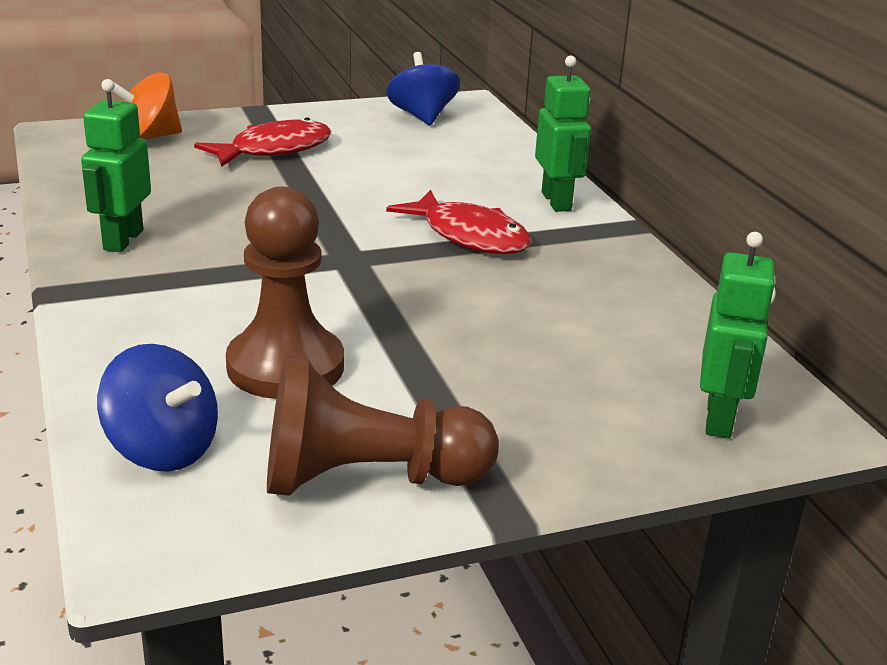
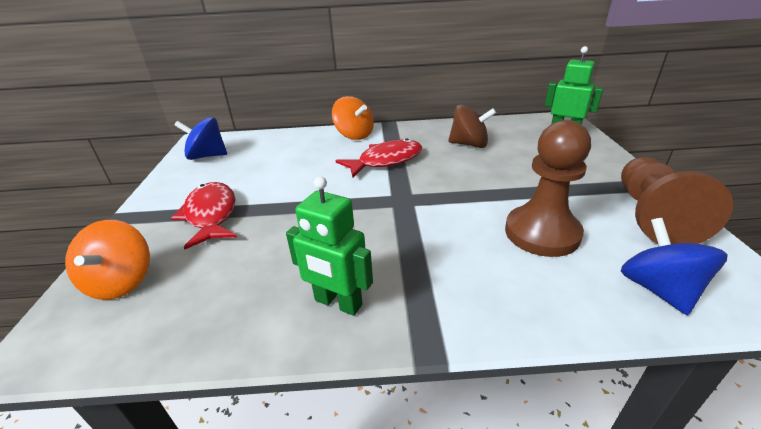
camera: 70 degrees left, 5 degrees up
(162, 449) = (658, 289): blue spinning top -> blue spinning top turned 60 degrees counterclockwise
(556, 201) = (354, 135): green robot -> orange spinning top
(580, 306) = (469, 144): none -> brown spinning top

